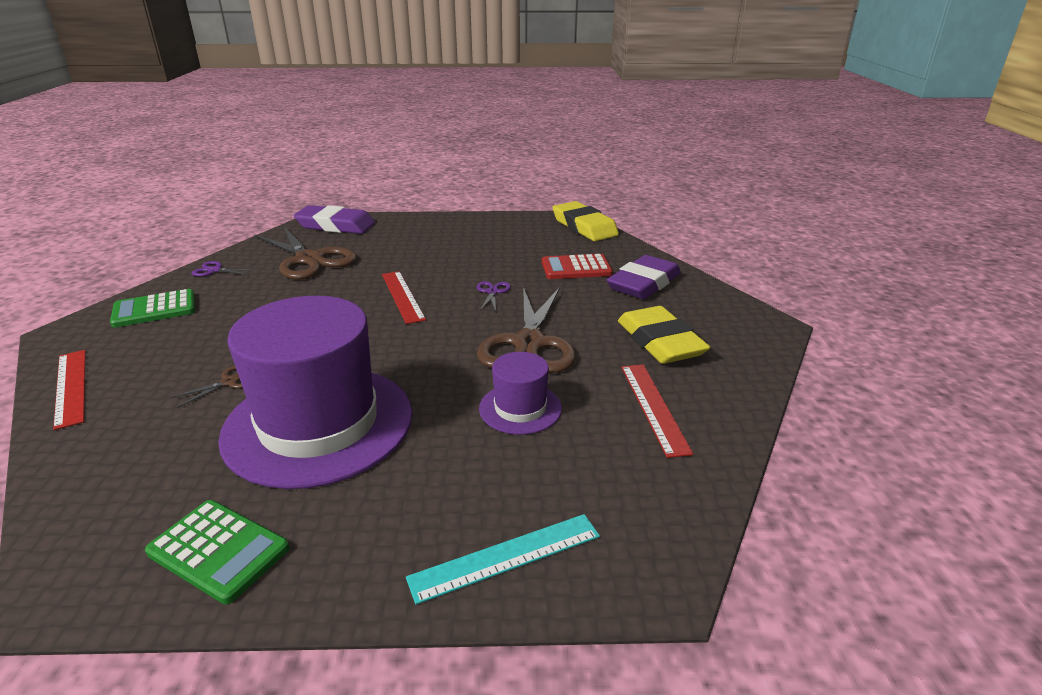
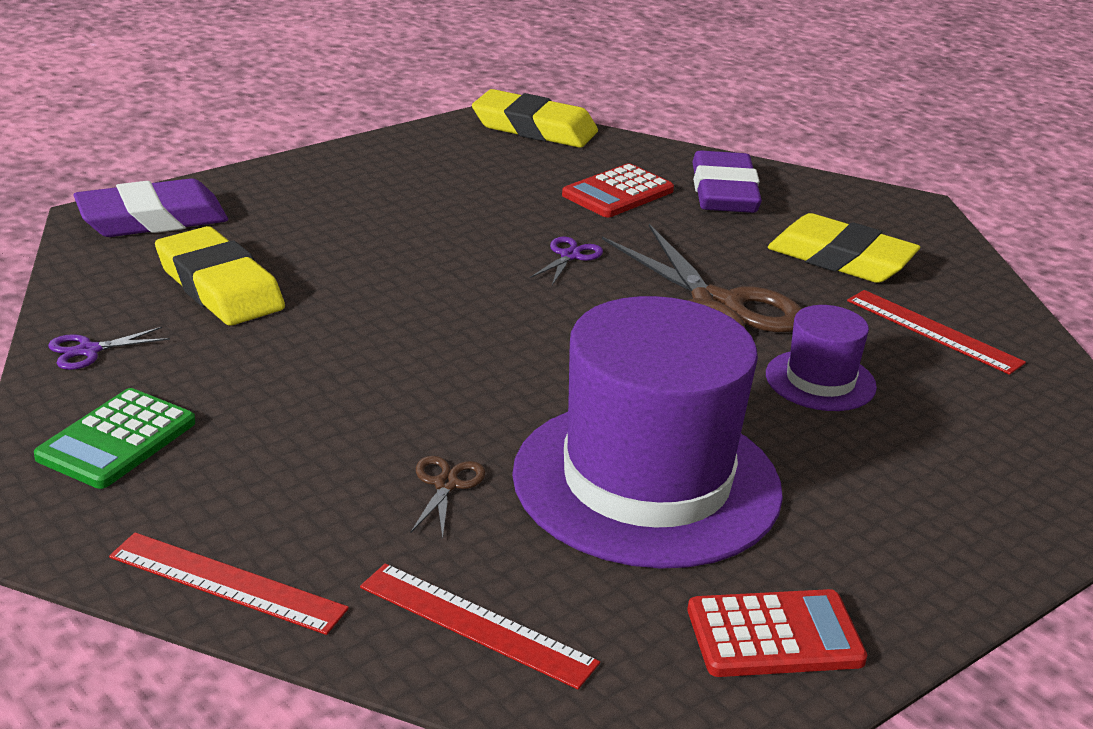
camera: 40 degrees left, 0 degrees up
(218, 550) = (774, 635): green calculator -> red calculator
(309, 259) = (219, 286): brown scissors -> yellow eraser
(402, 296) = (464, 298): red ruler -> red ruler (476, 625)
(492, 292) = (570, 256): purple scissors -> purple scissors turned 60 degrees clockwise
(506, 556) = (1014, 513): turquoise ruler -> none

